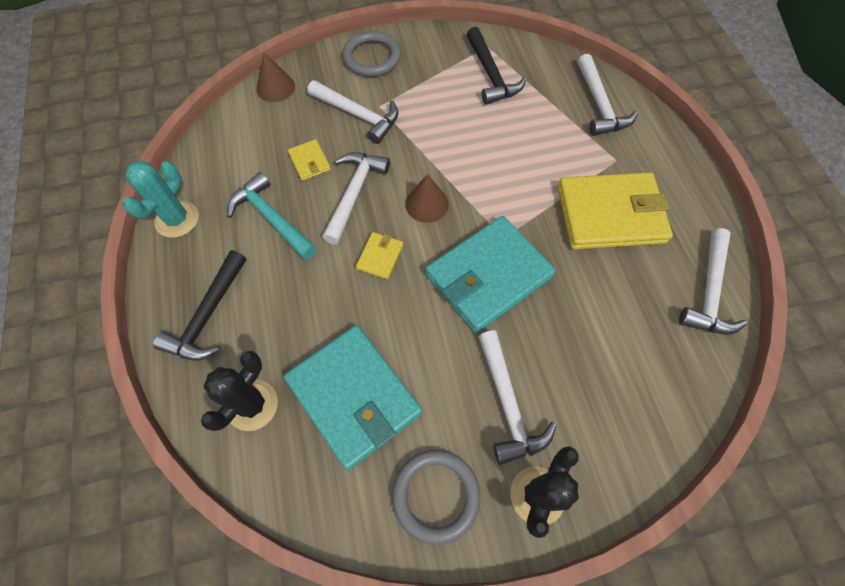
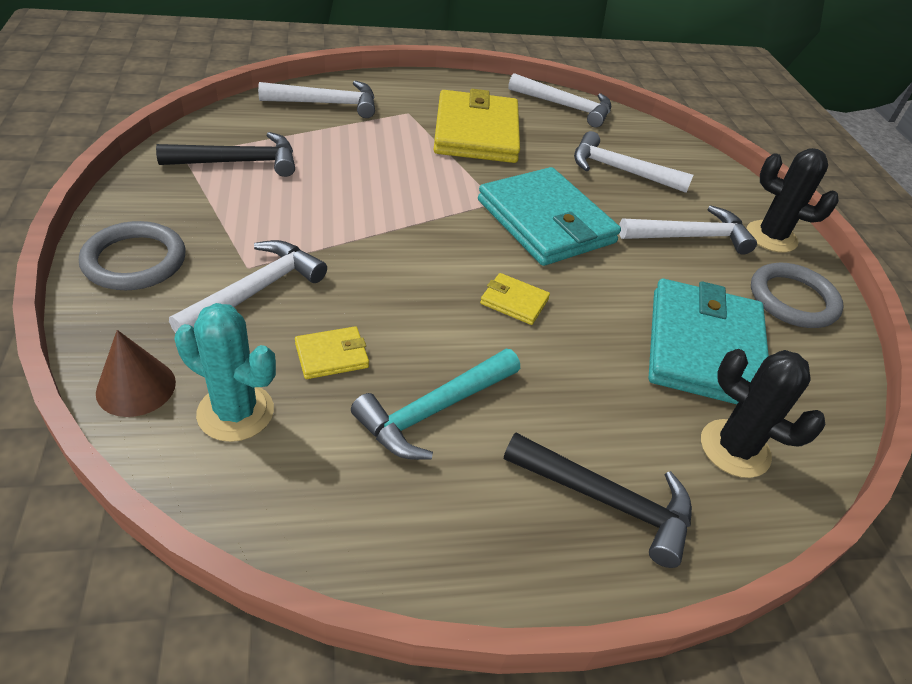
camera: 90 degrees left, 20 degrees down
(177, 219) = (412, 552): turquoise cactus -> turquoise cactus (235, 412)
(353, 396) = (704, 348): turquoise wallet -> turquoise wallet turned 45 degrees counterclockwise
(354, 193) = (406, 313): white hammer -> white hammer (620, 170)
(427, 204) = (438, 250): brown cone -> none

